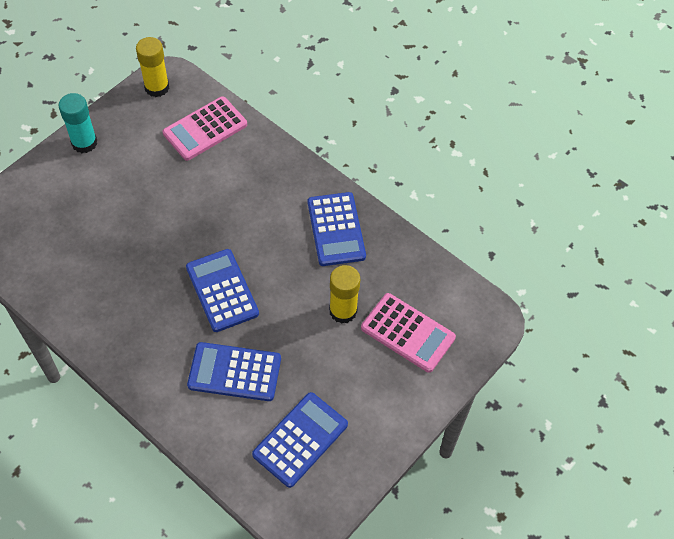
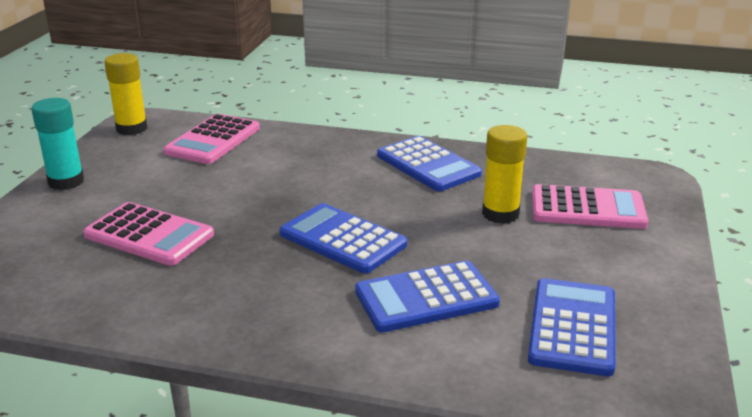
camera: 25 degrees left, 30 degrees down
(108, 231) = (149, 235): none -> pink calculator

